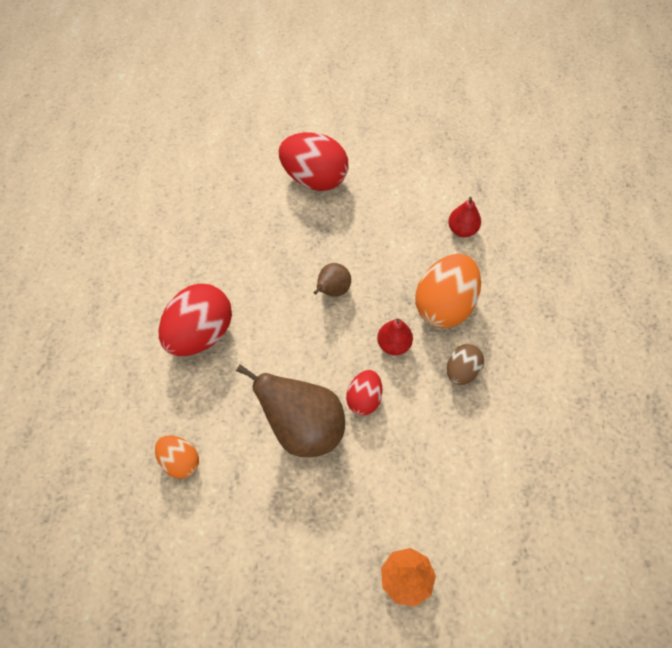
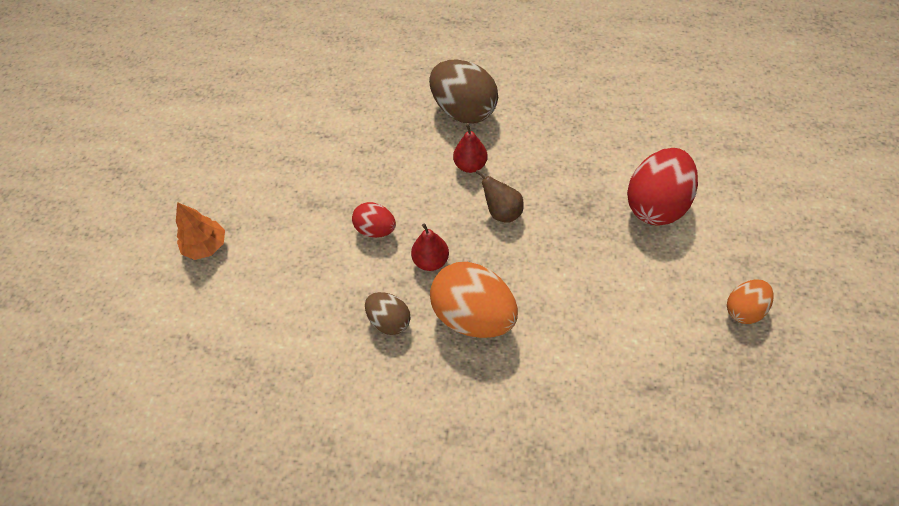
camera: 100 degrees right, 5 degrees down
(180, 461) = (348, 101): orange egg -> orange egg (744, 310)
(200, 334) = (464, 111): red egg -> brown egg
(303, 428) = (357, 182): brown pear -> none
(462, 230) = (581, 353): red pear -> red pear (470, 166)

